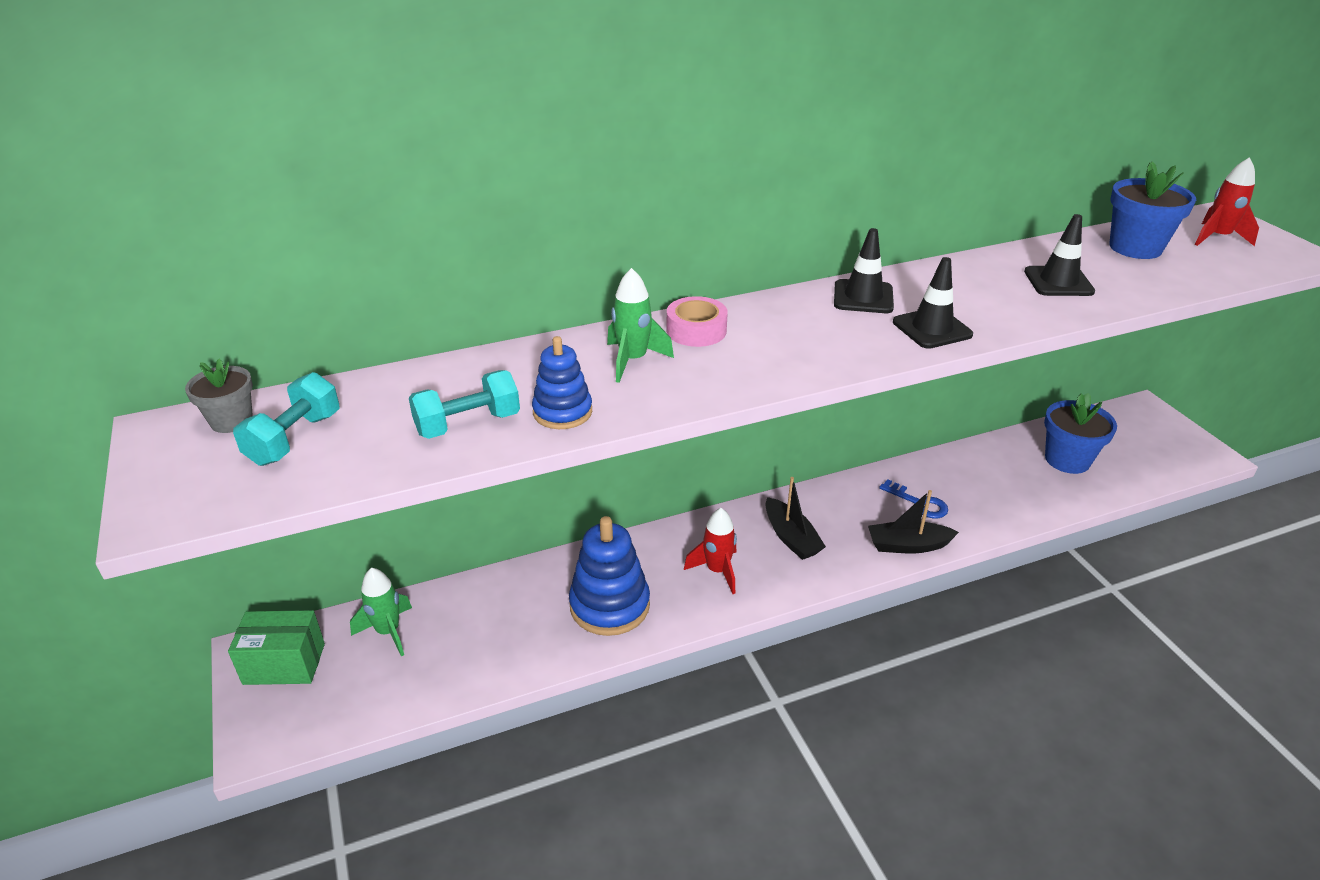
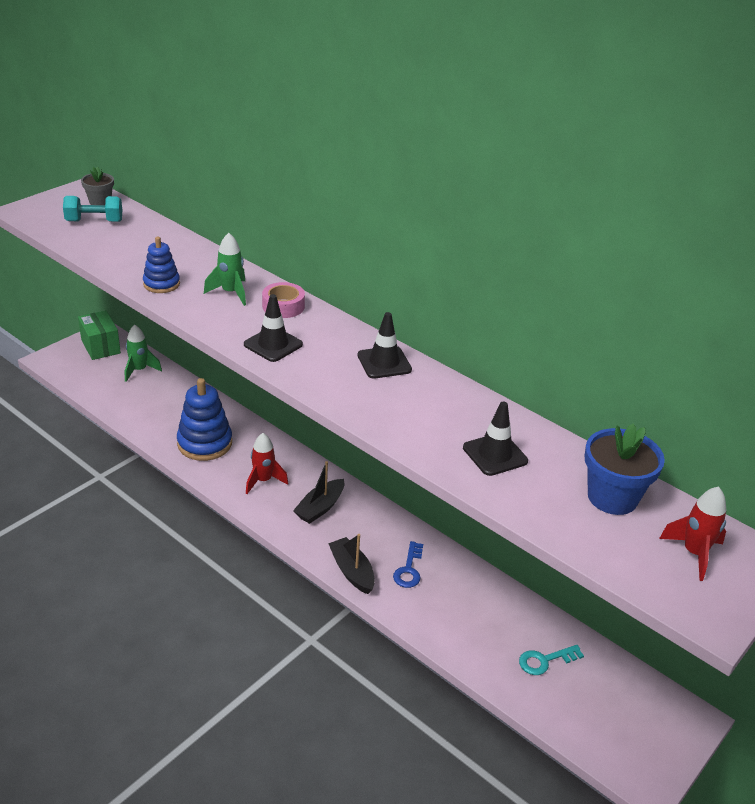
camera: 60 degrees right, 0 degrees up
(468, 424) = (133, 260): turquoise dumbbell -> none
(932, 328) = (360, 399): black traffic cone -> black traffic cone (273, 344)
(1067, 460) = (545, 661): blue flower pot -> turquoise key

